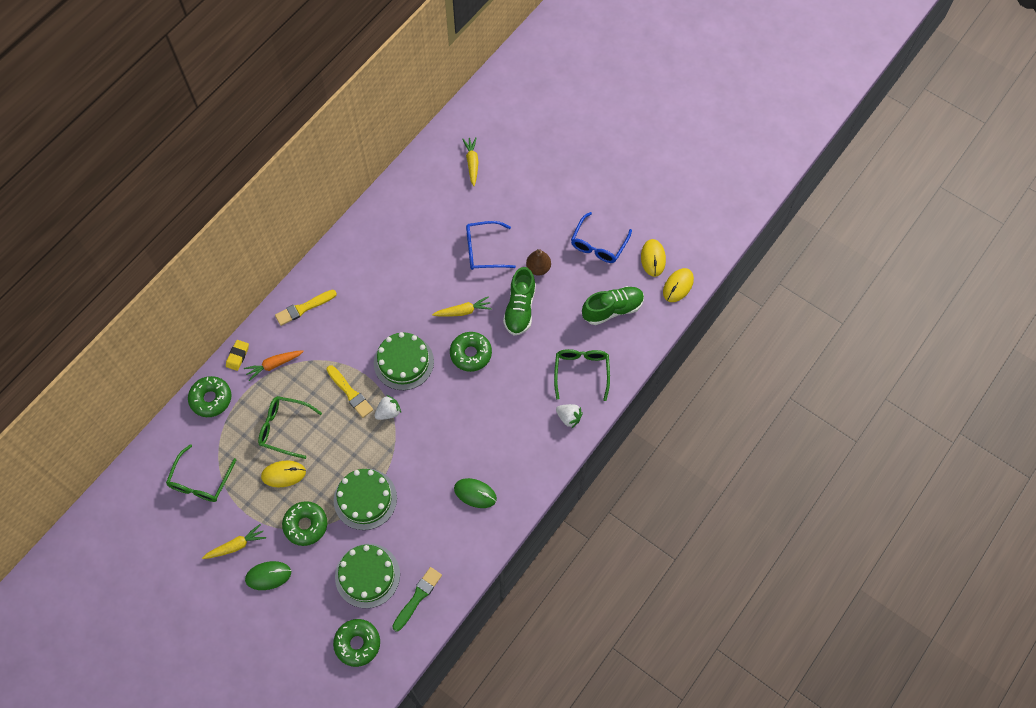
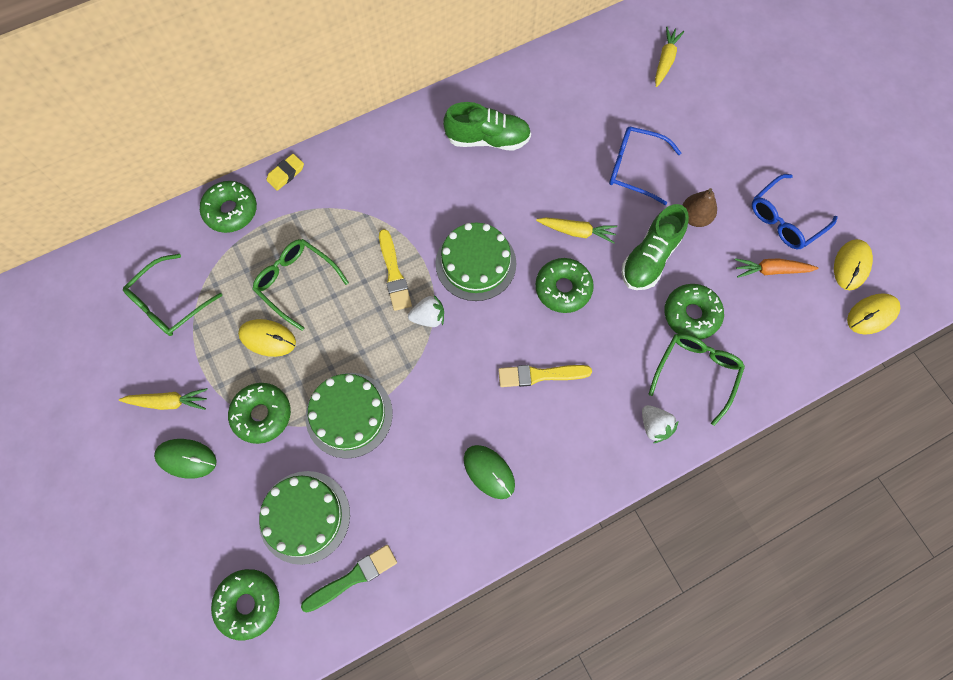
camera: 25 degrees right, 5 degrees up
(274, 365) = (321, 201): orange carrot -> orange carrot (771, 270)
(304, 308) = (388, 150): yellow brush -> yellow brush (540, 375)
(562, 335) = (691, 314): none -> green donut
(612, 309) = (770, 309): green shoe -> green shoe (488, 139)

